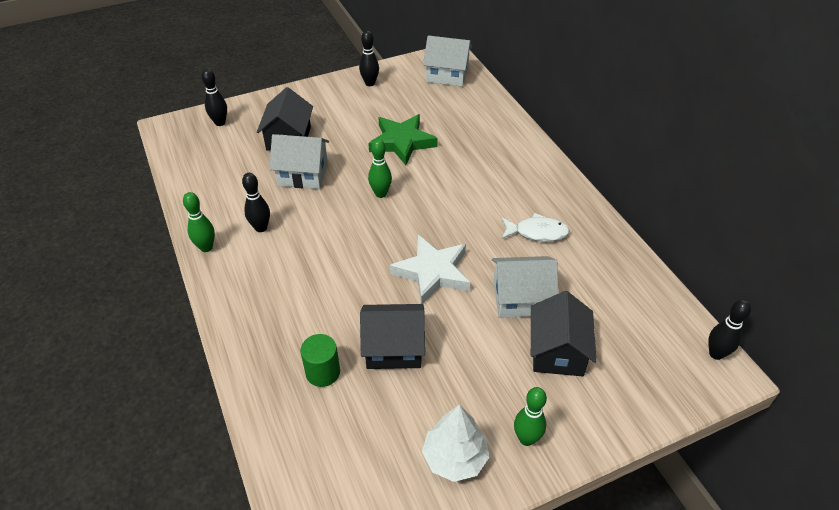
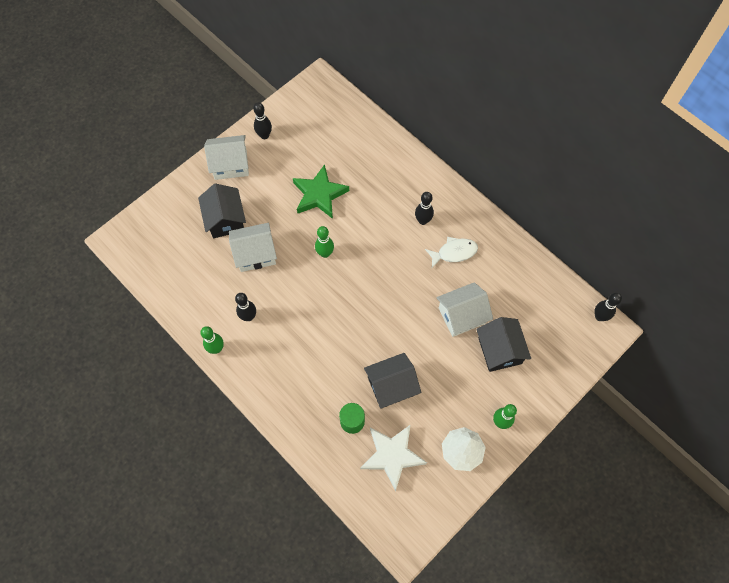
camera: 20 degrees left, 20 degrees up
(220, 123) = (158, 220): black bowling pin -> black bowling pin (423, 220)
(432, 272) = (393, 314): white star -> white star (392, 456)
(447, 75) = (326, 105): white house -> white house (230, 164)

